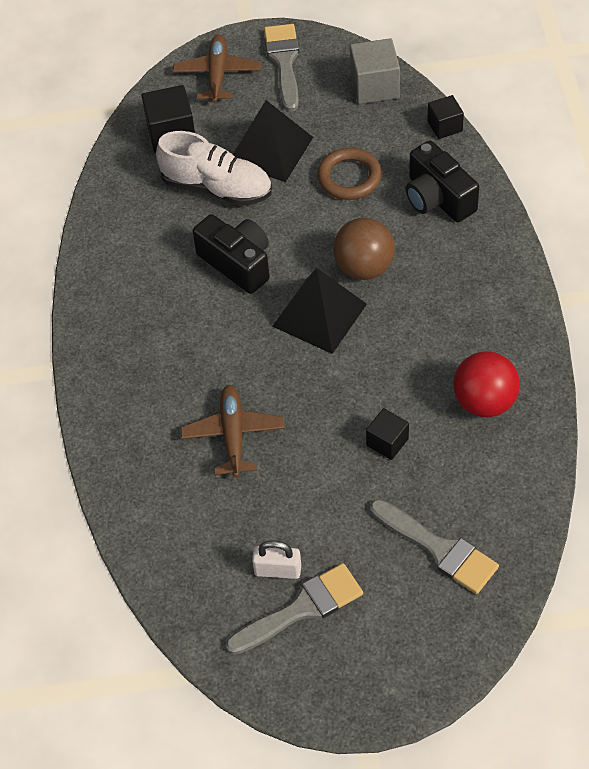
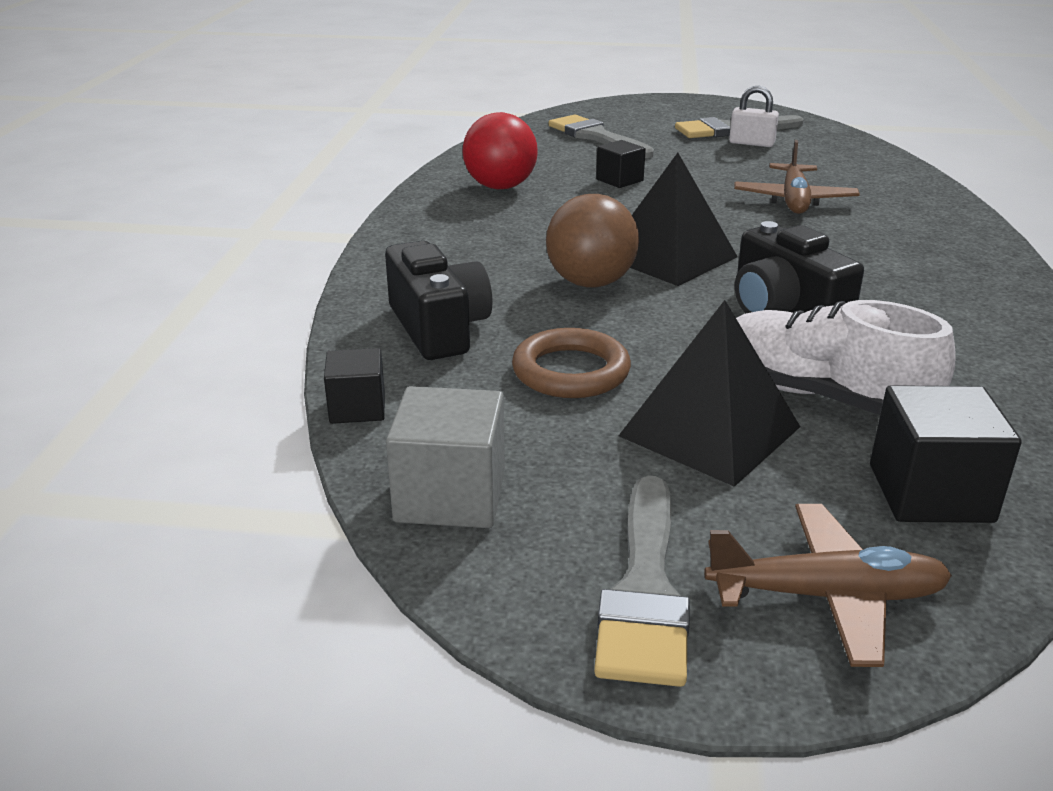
camera: 170 degrees left, 25 degrees down
(217, 75) = (826, 596): brown plane -> brown plane turned 105 degrees counterclockwise

